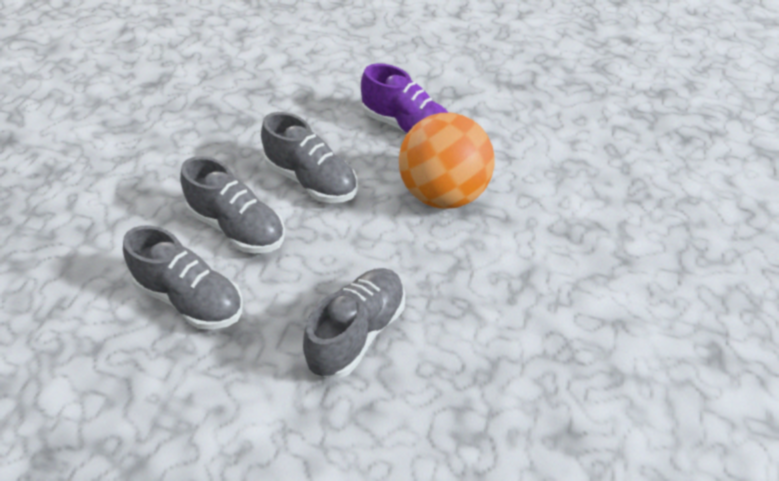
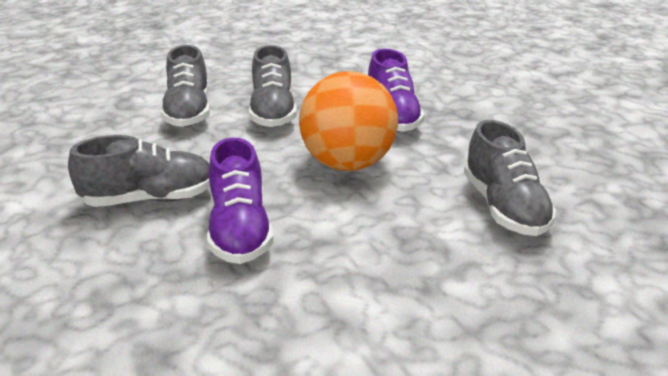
camera: 45 degrees right, 15 degrees down
(190, 299) = (104, 129): grey shoe -> grey shoe (504, 207)
(464, 307) = (240, 230): none -> purple shoe

